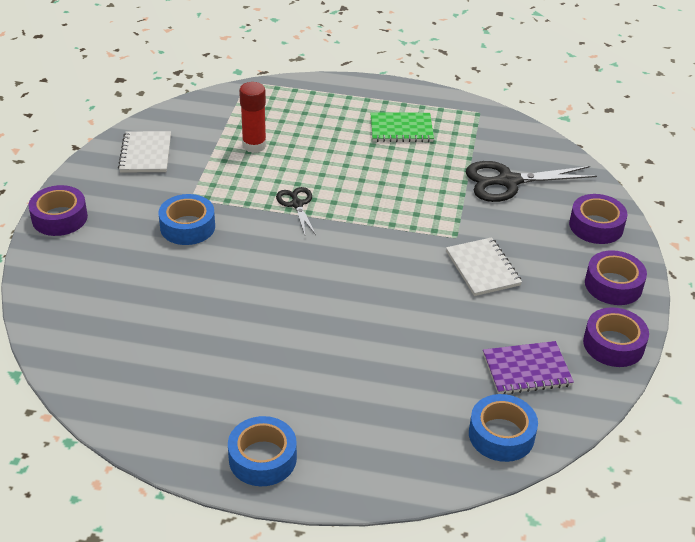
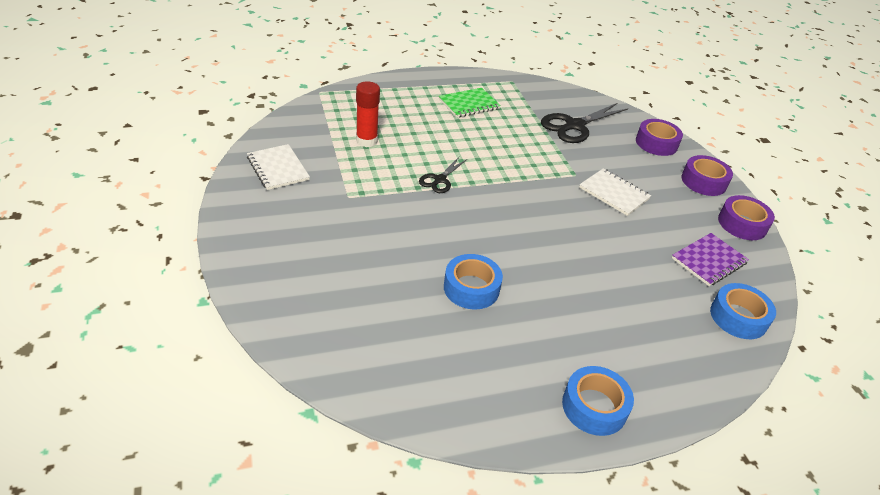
camera: 30 degrees left, 0 degrees up
(59, 218) = (240, 245): purple tape -> none
(187, 227) = (365, 222): blue tape -> blue tape (471, 288)
(297, 204) = (439, 180): black scissors -> black scissors turned 105 degrees counterclockwise

